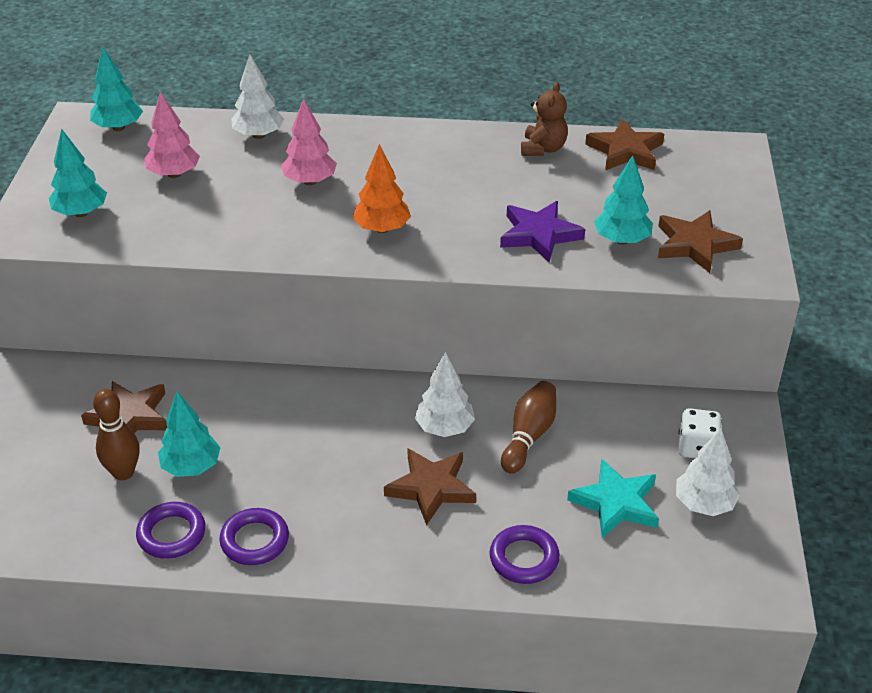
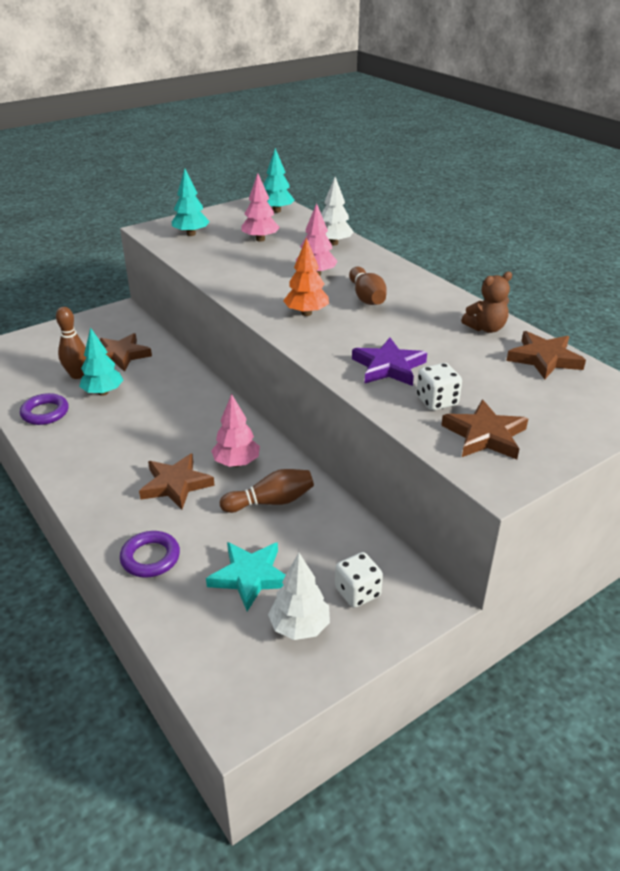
camera: 50 degrees right, 5 degrees down
(255, 540) = (65, 442): purple ring -> none
(401, 178) = (366, 297): none -> brown bowling pin
(444, 428) = (236, 463): white tree -> pink tree
(621, 240) = (437, 401): turquoise tree -> white dice

